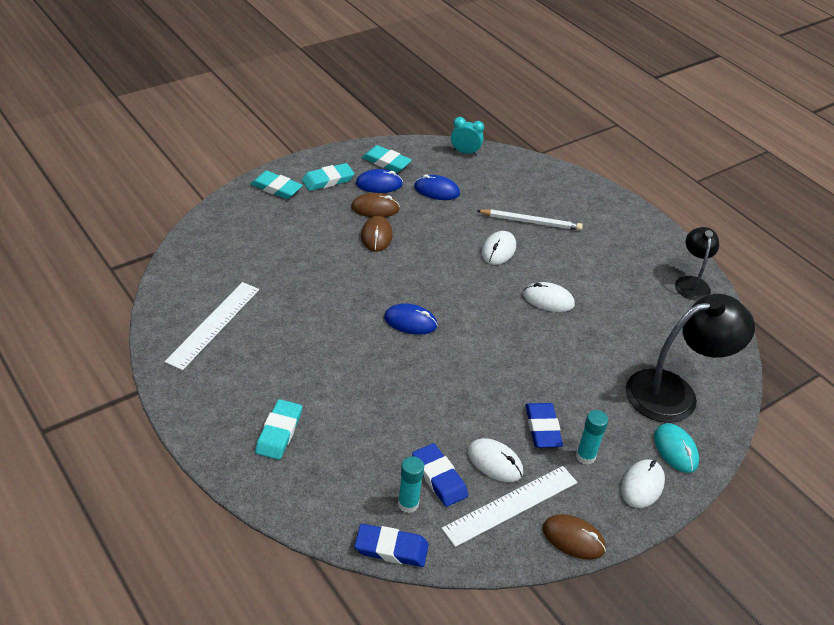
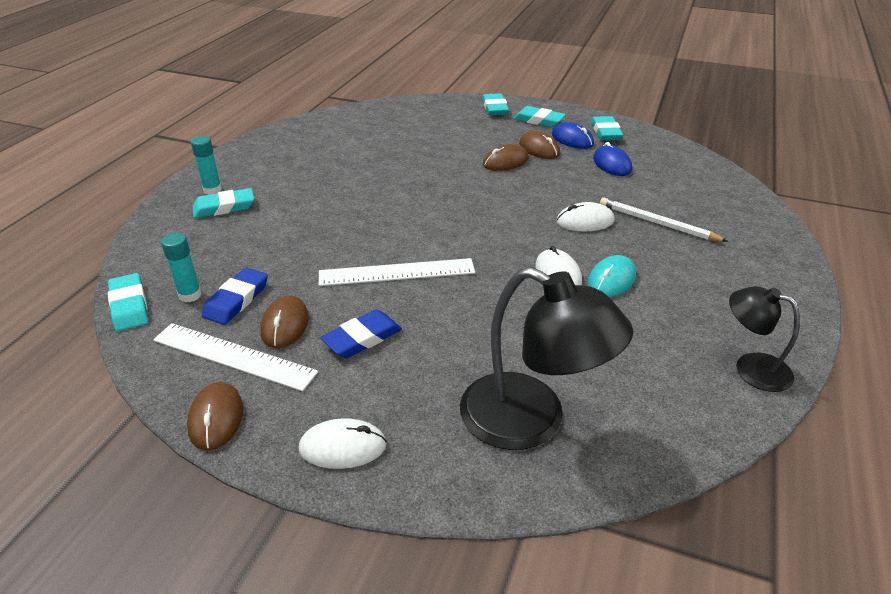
camera: 60 degrees right, 5 degrees down
(213, 324) = (313, 143): white ruler -> white ruler (397, 272)
(391, 548) = (129, 306): blue eraser -> turquoise eraser
(410, 321) = (421, 214): blue mouse -> none
(465, 152) = (690, 157): turquoise clock -> none
(495, 462) = (285, 325): white mouse -> brown mouse
(531, 222) = (657, 223): white pencil -> white pencil turned 150 degrees clockwise
(585, 456) = (349, 383): turquoise glue stick -> turquoise glue stick (212, 190)
(675, 450) = (431, 457): turquoise mouse -> turquoise mouse (611, 280)
(691, 283) = (751, 368): black lamp -> black lamp turned 120 degrees counterclockwise

